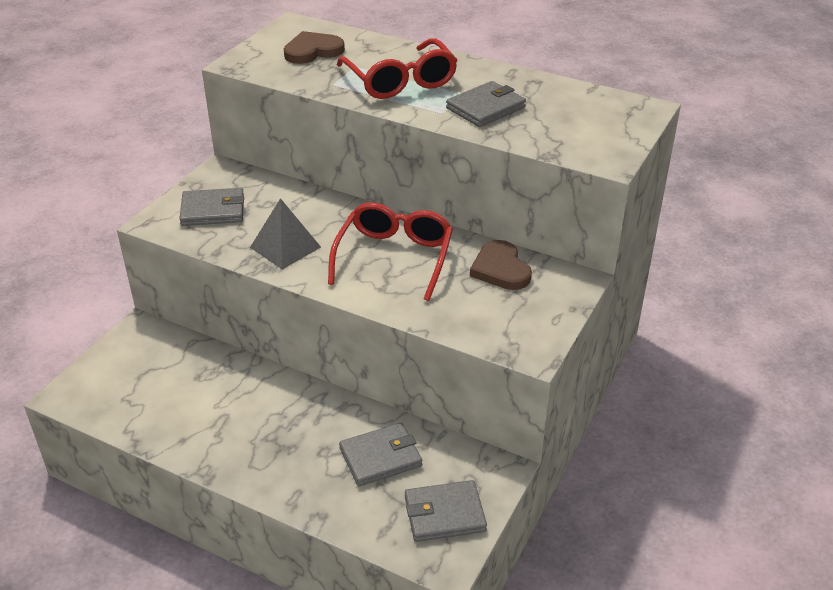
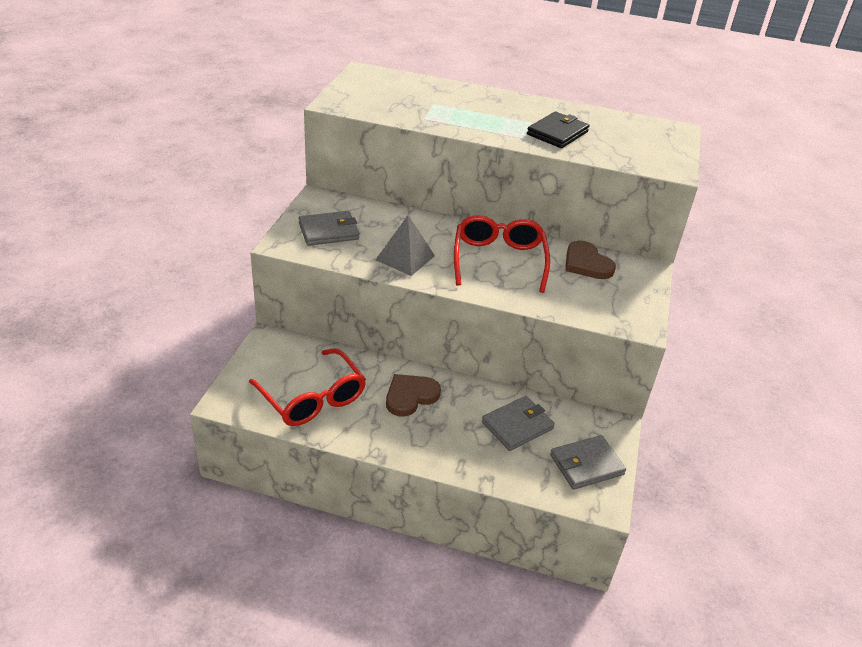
camera: 15 degrees left, 0 degrees up
(312, 51) = (392, 92): brown heart -> brown heart (410, 396)
(400, 81) = (477, 114): red glasses -> red glasses (312, 397)
(486, 108) = (557, 133): grey wallet -> black wallet

